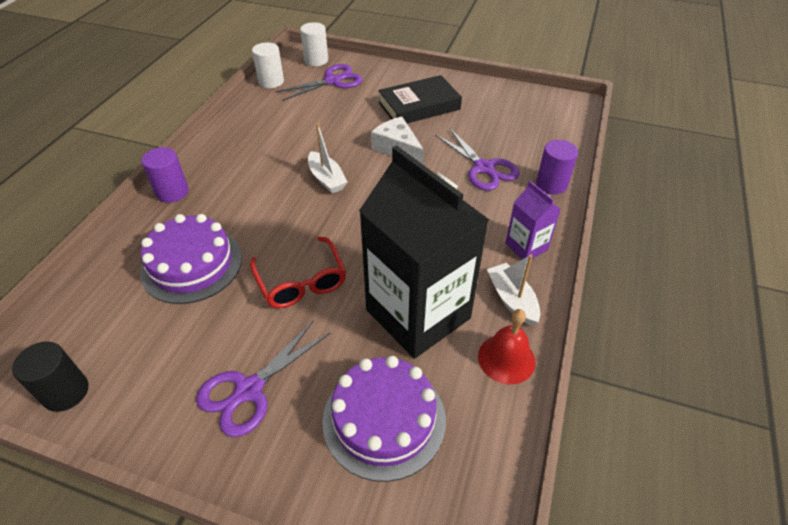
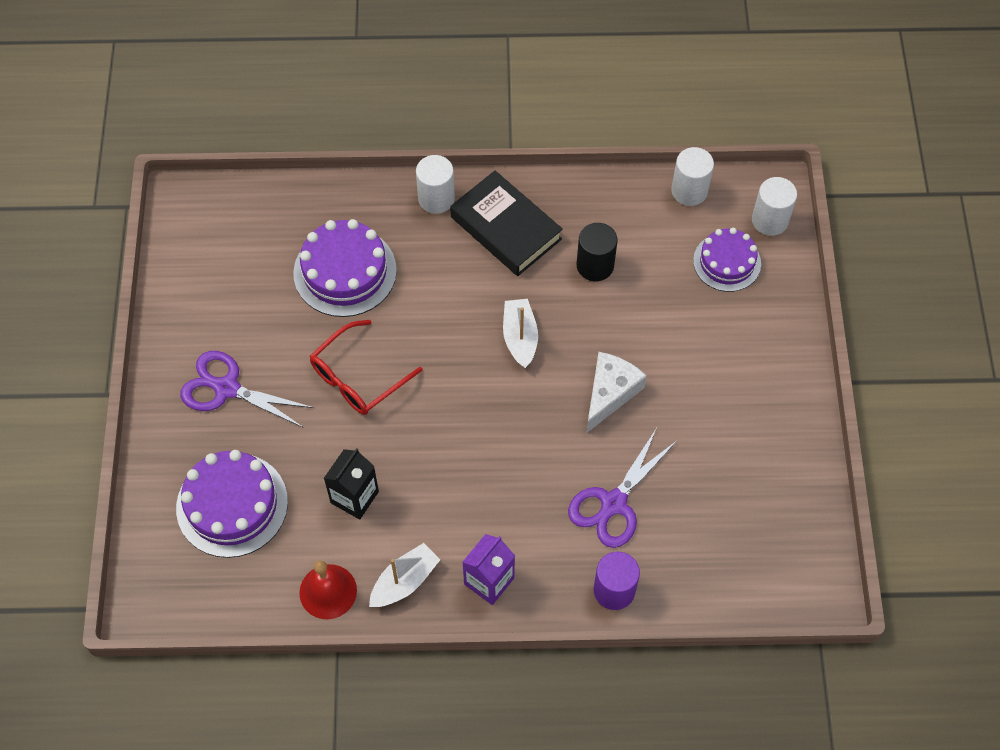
camera: 70 degrees right, 15 degrees up
(66, 392) = (183, 256): black cylinder -> black cylinder (595, 265)
(172, 192) = (436, 198): purple cylinder -> white cylinder
(326, 179) = (520, 337): white boat -> white boat turned 135 degrees clockwise
(332, 81) = (727, 262): purple scissors -> purple cake
(418, 314) = (354, 497): black carton -> black carton, size x0.45
(419, 106) = (717, 388): black book -> black book (506, 228)

